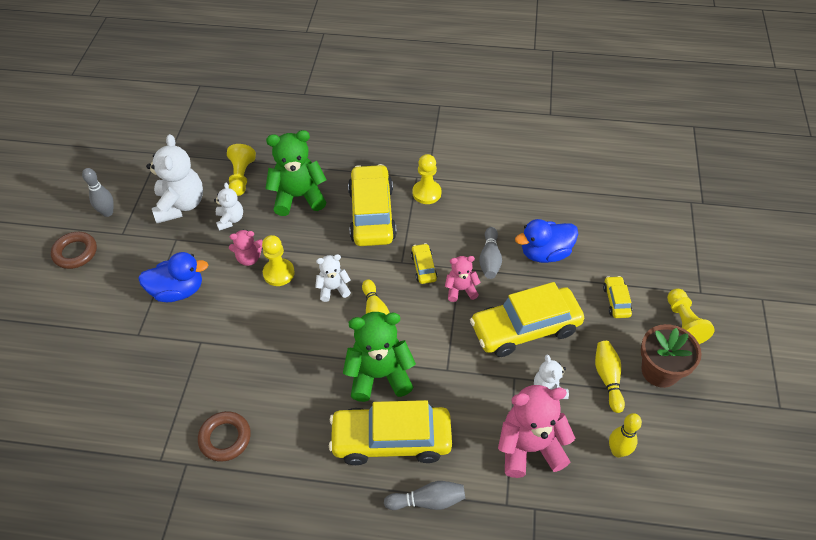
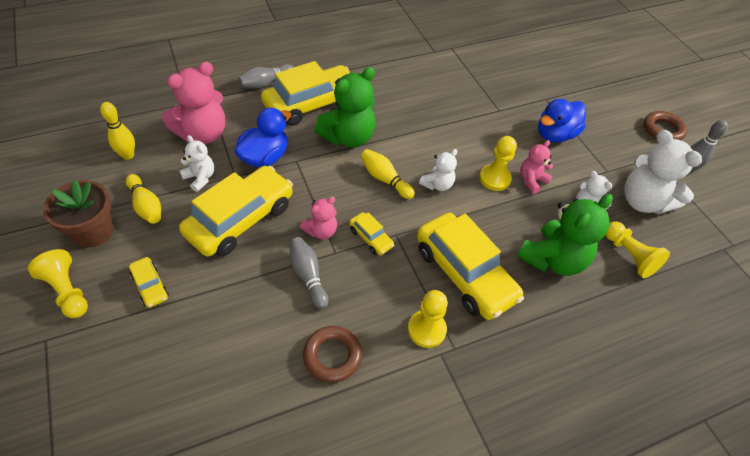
camera: 145 degrees right, 0 degrees up
(225, 438) = (423, 69): brown ring -> brown ring (332, 356)
(545, 253) = (249, 310): blue duck -> blue duck (265, 157)

